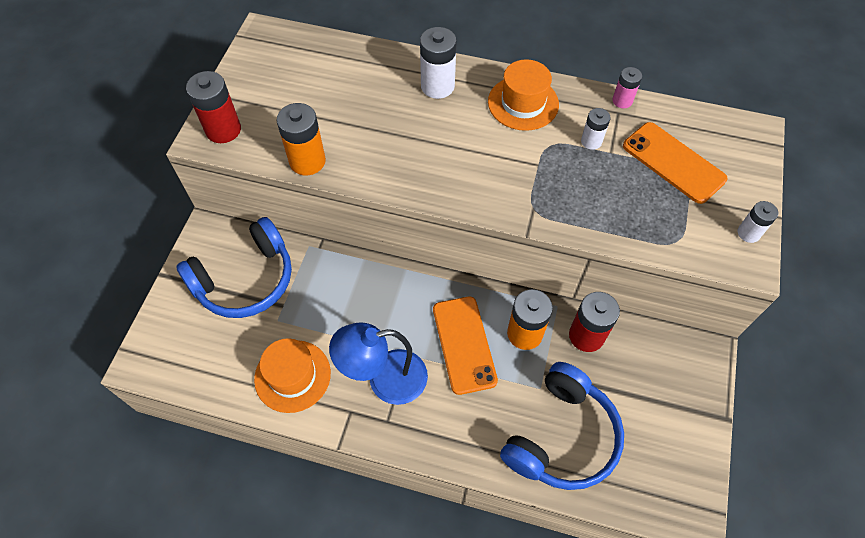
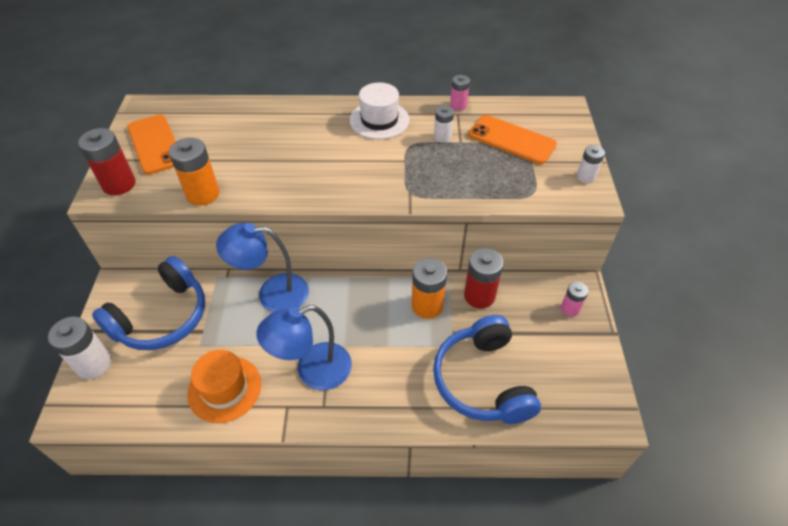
camera: 15 degrees left, 10 degrees down
(362, 279) = (272, 293): none -> blue lamp
(437, 86) = (304, 120): white battery -> white battery (94, 364)
(464, 344) = (376, 326): orange phone -> orange phone (155, 144)
(523, 103) = (379, 120): orange hat -> white hat
(562, 437) = (482, 381): blue headphones -> blue headphones turned 150 degrees clockwise
(686, 377) = (570, 309): none -> pink battery

